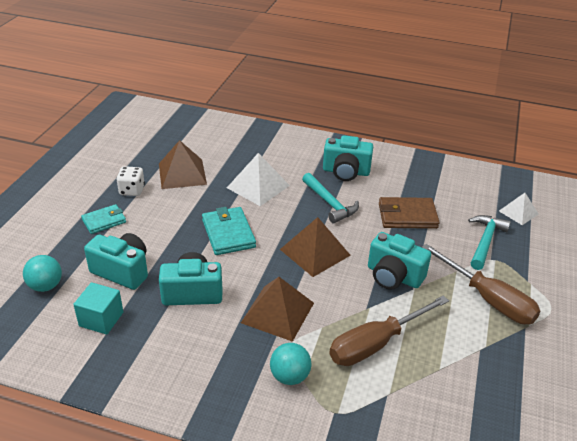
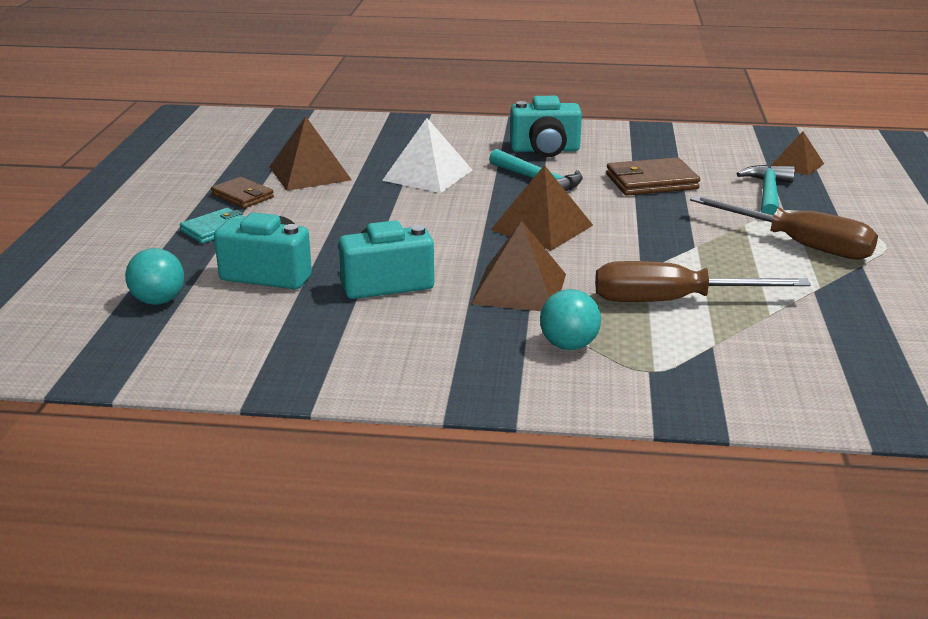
camera: 10 degrees left, 10 degrees down
(101, 319) = (262, 323): turquoise cube -> none
(132, 190) = (242, 196): white dice -> brown wallet
(228, 233) = (408, 222): turquoise wallet -> none
(376, 343) = (672, 301): brown screwdriver -> brown screwdriver turned 45 degrees clockwise
(393, 276) = (662, 238): turquoise camera -> none
(518, 212) = (797, 164): white pyramid -> brown pyramid

